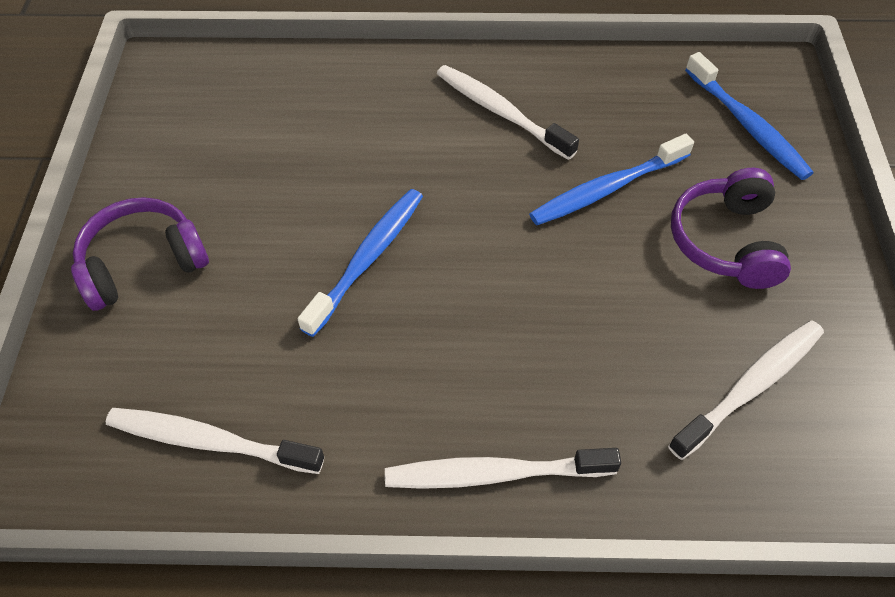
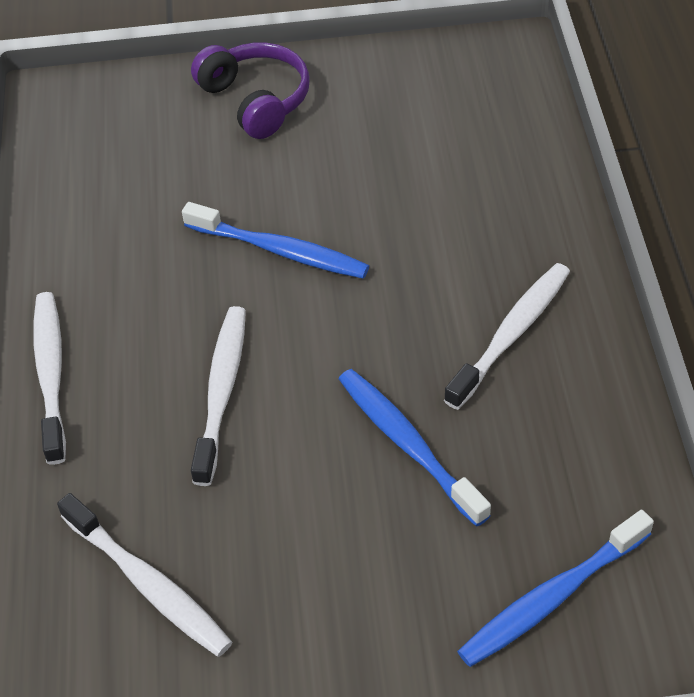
camera: 85 degrees right, 5 degrees down
(210, 441) = (81, 183): white toothbrush -> white toothbrush (221, 391)
(725, 241) = (346, 566): purple headphones -> none

